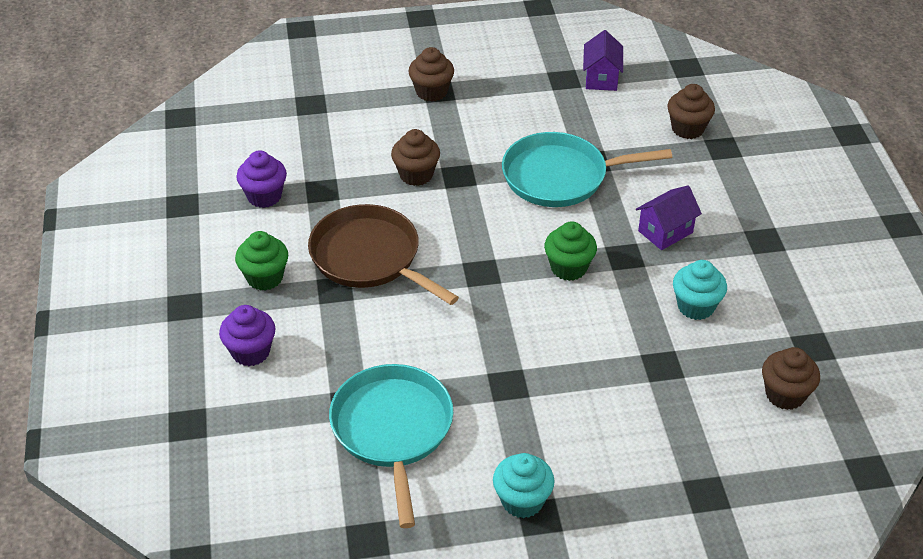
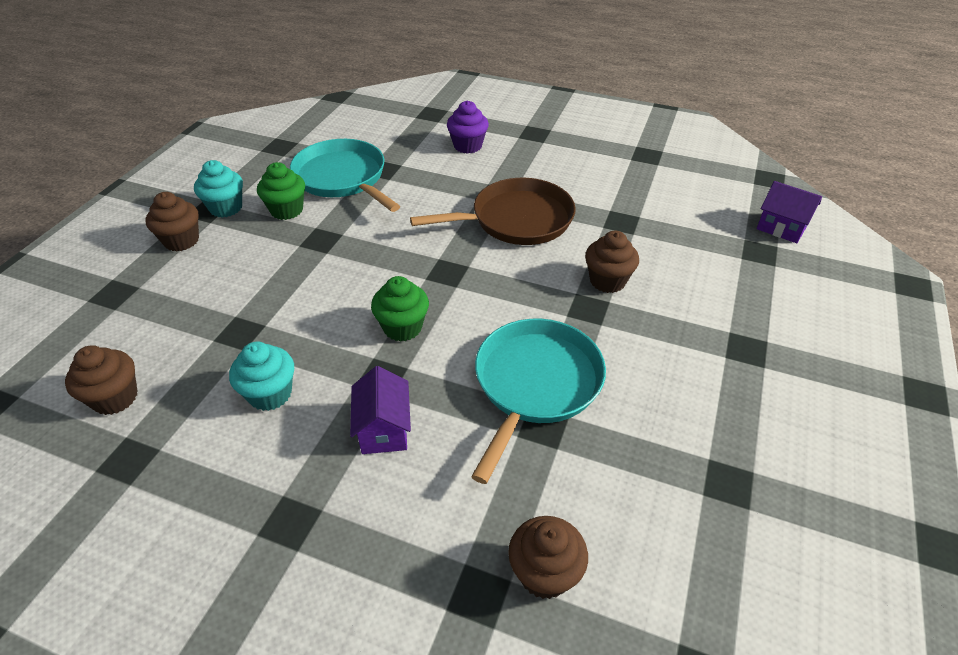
camera: 120 degrees right, 0 degrees up
(264, 196) = (632, 191): purple cupcake -> none
(265, 277) = (535, 168): green cupcake -> green cupcake (286, 210)
(392, 430) = (342, 178): turquoise pan -> turquoise pan turned 150 degrees counterclockwise
(431, 92) = (748, 342): brown cupcake -> brown cupcake (181, 241)
(601, 78) = (714, 530): purple house -> purple house (781, 228)

